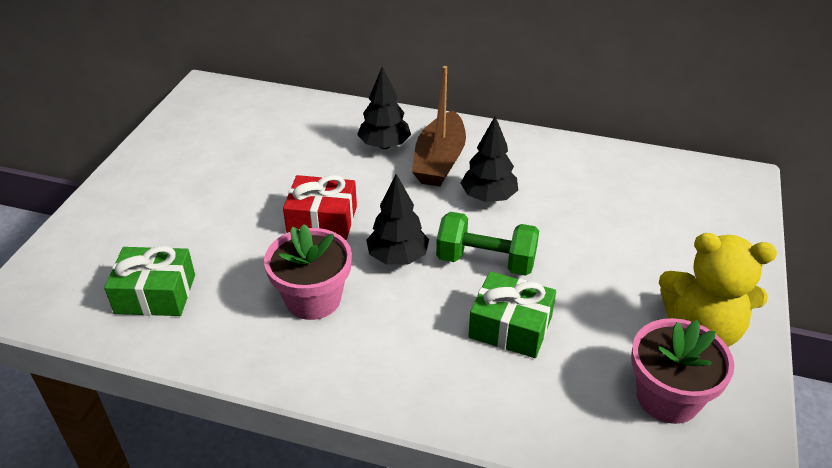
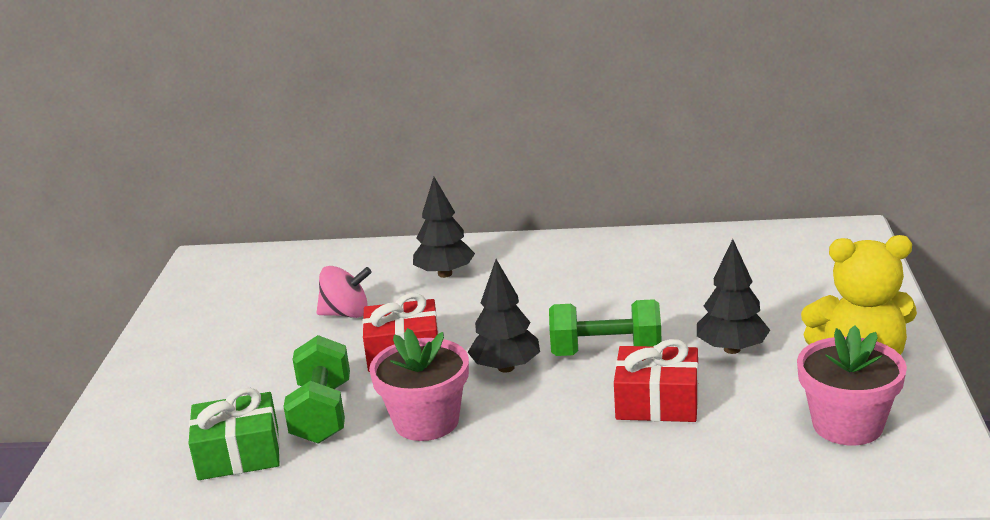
camera: 10 degrees left, 15 degrees down
(235, 268) = (322, 413): none -> green dumbbell
(292, 169) = (346, 314): none -> pink spinning top
(439, 161) = (515, 276): brown boat -> none
(488, 197) = (584, 297): black tree -> black tree (732, 349)
(510, 327) = (657, 402): green gift -> red gift

